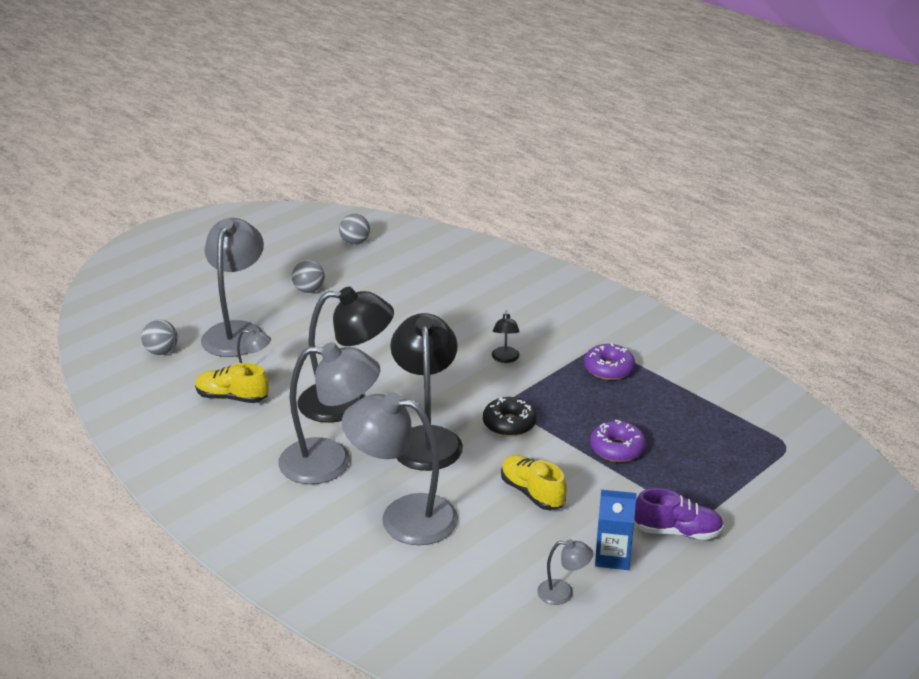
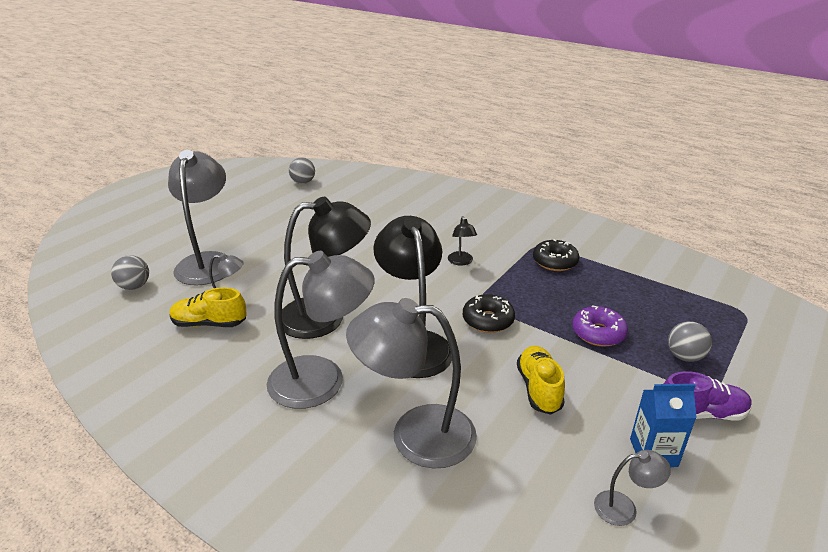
camera: 10 degrees left, 0 degrees up
(309, 290) = (270, 221): grey ball -> grey ball (684, 356)
(532, 493) = (539, 389): yellow shoe -> yellow shoe turned 45 degrees clockwise
(609, 369) = (555, 262): purple donut -> black donut

